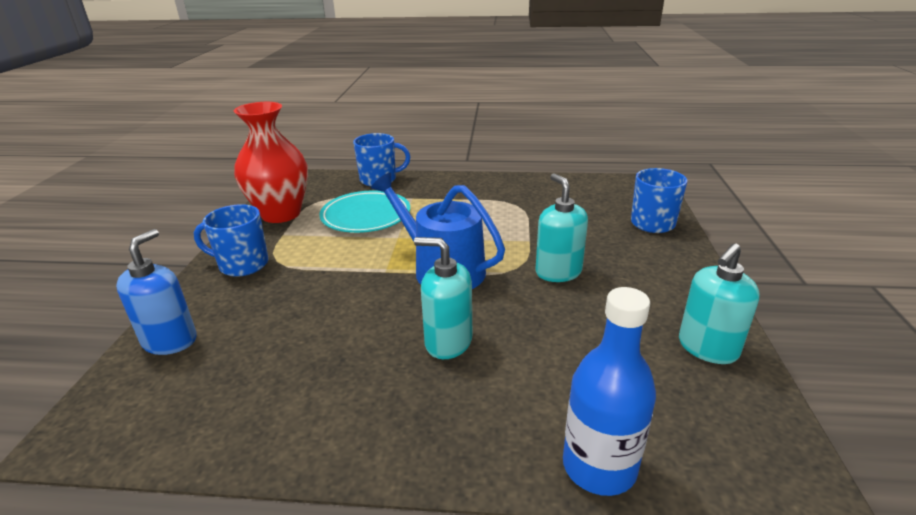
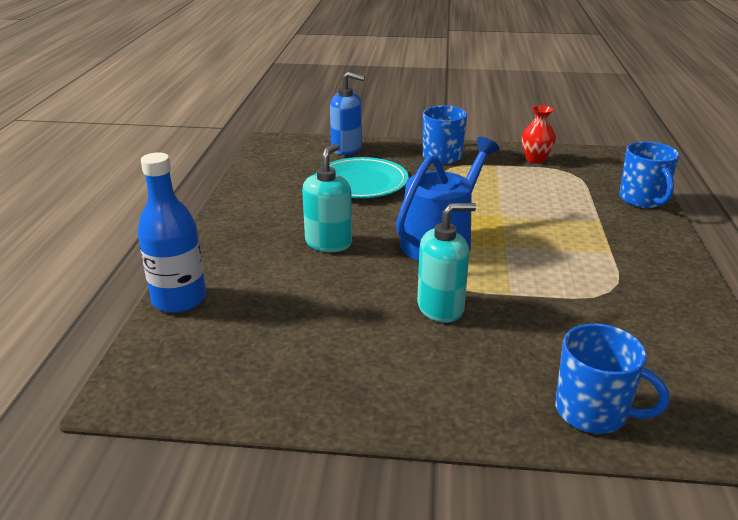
camera: 90 degrees right, 0 degrees up
(281, 214) = (535, 159): red vase -> red vase, size x0.50
(366, 216) = (544, 198): turquoise plate -> turquoise plate (361, 183)
(707, 348) = (292, 388): turquoise soap dispenser -> none

